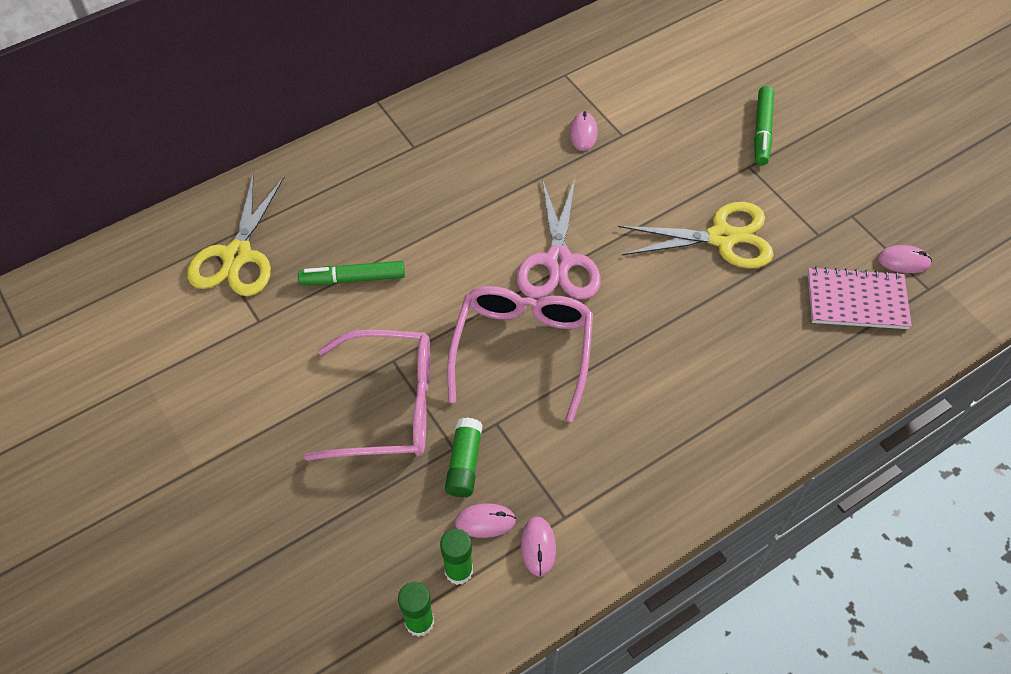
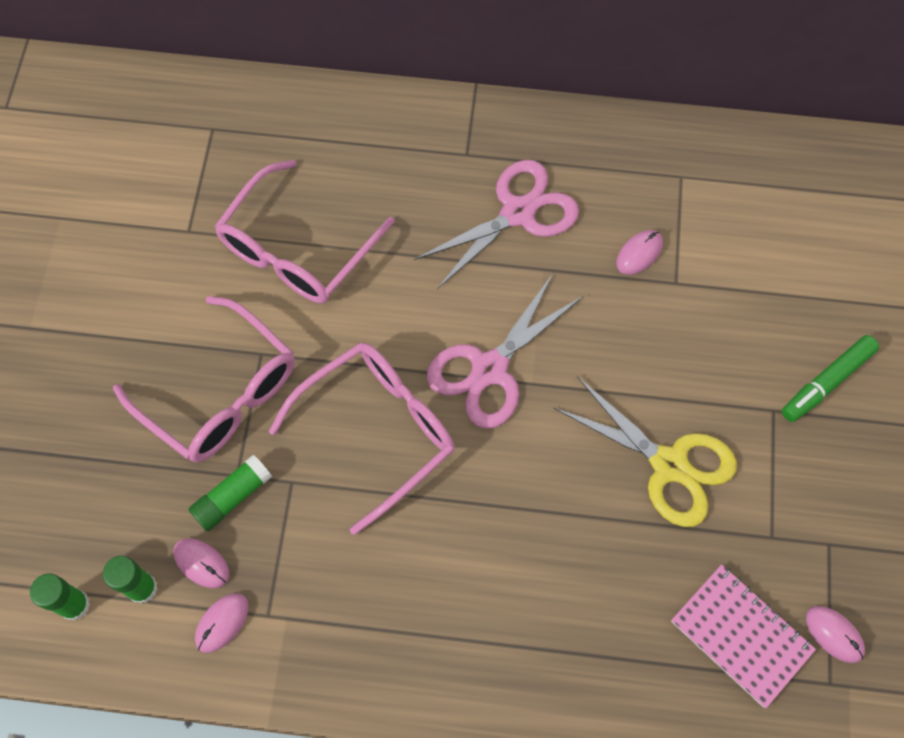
camera: 40 degrees right, 10 degrees up
(237, 256) = (224, 155): yellow scissors -> none
(353, 279) = (297, 249): green marker -> pink glasses
(483, 159) = (518, 213): none -> pink scissors

